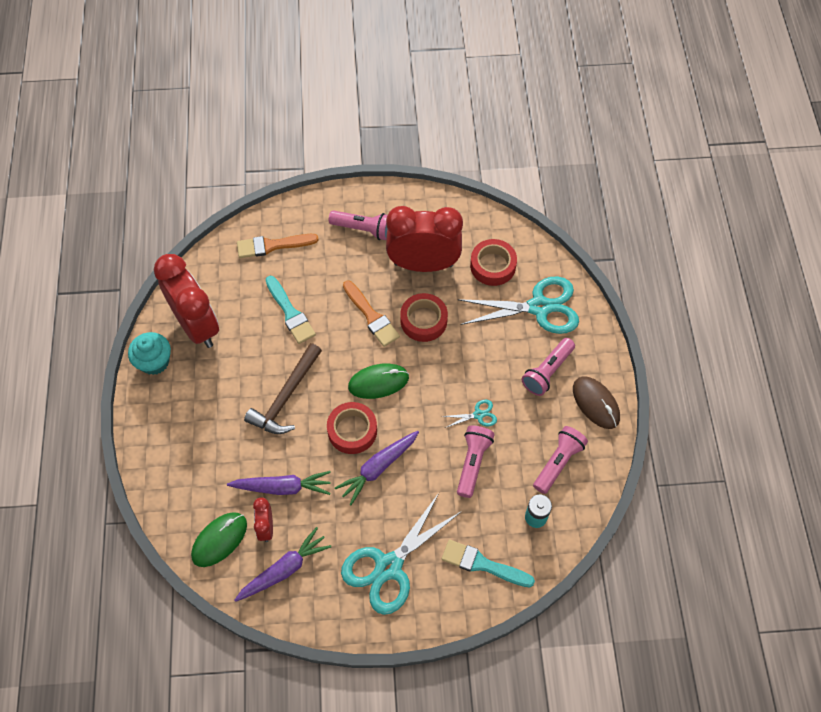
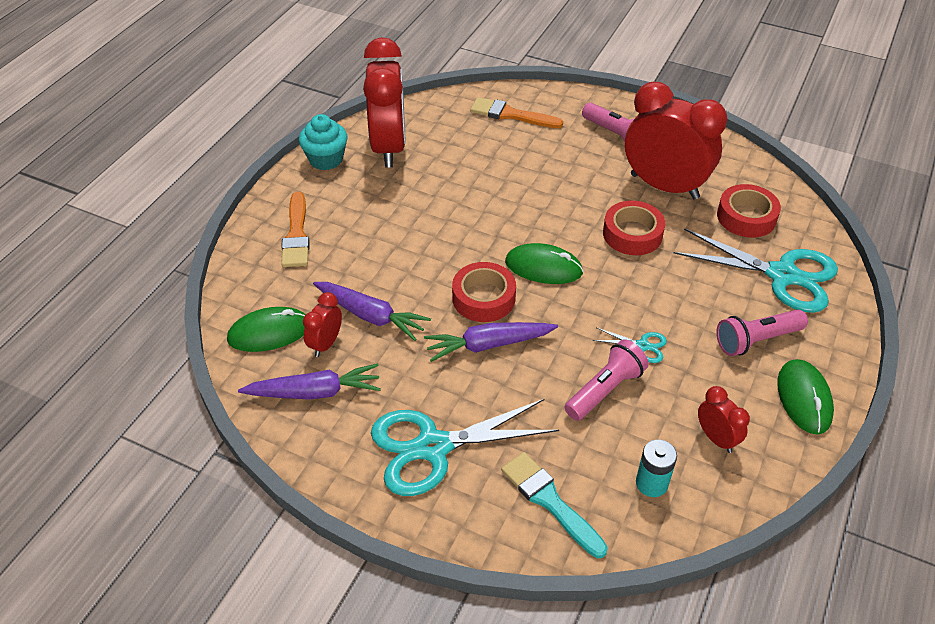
camera: 30 degrees right, 15 degrees down
(285, 397) = (433, 239): brown hammer -> none
(290, 313) = (490, 173): turquoise brush -> none
(371, 316) = (575, 208): orange brush -> orange brush (296, 234)
(558, 462) = (716, 438): pink flashlight -> red clock
(595, 403) = (804, 398): brown mouse -> green mouse

